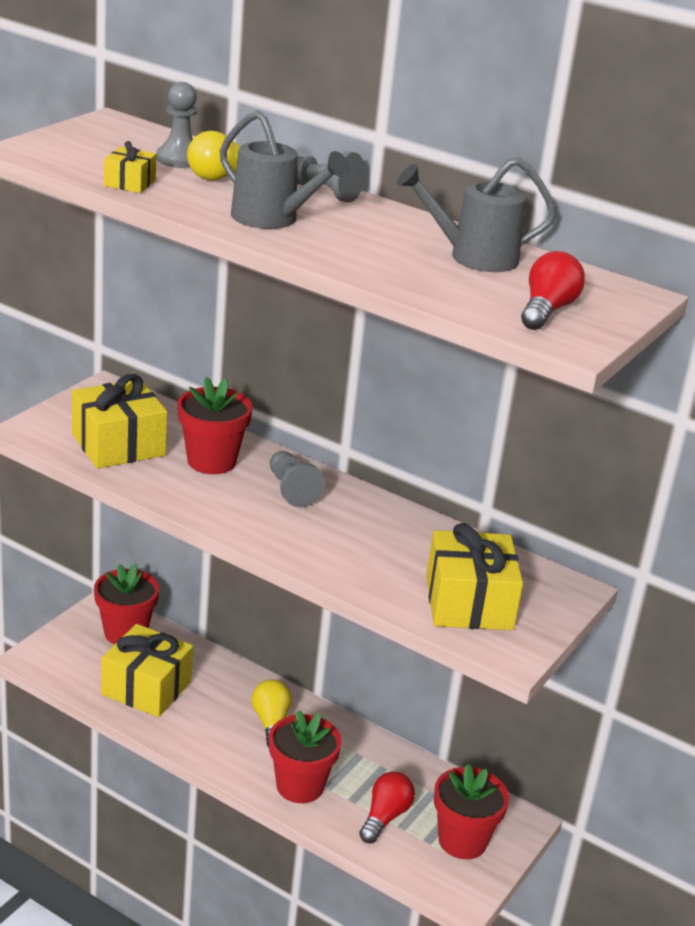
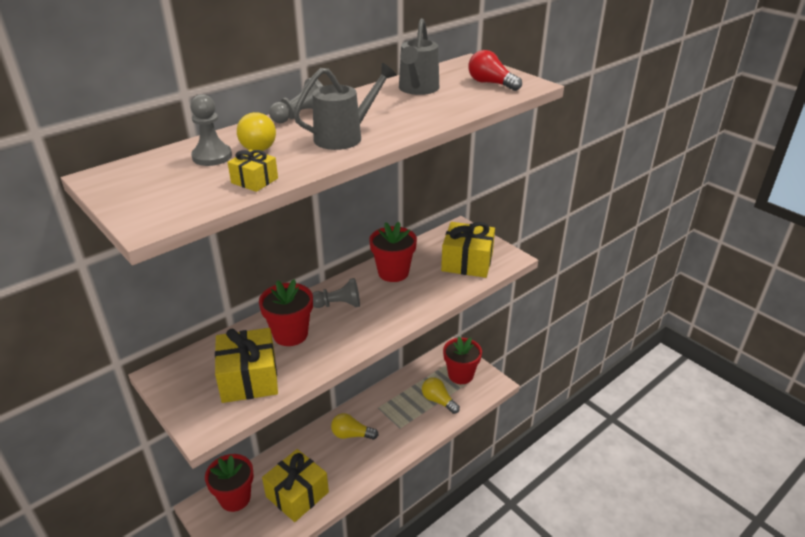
camera: 70 degrees left, 5 degrees up
(300, 786) = (407, 432): red flower pot -> red flower pot (393, 272)
(385, 817) = (438, 401): red light bulb -> yellow light bulb

